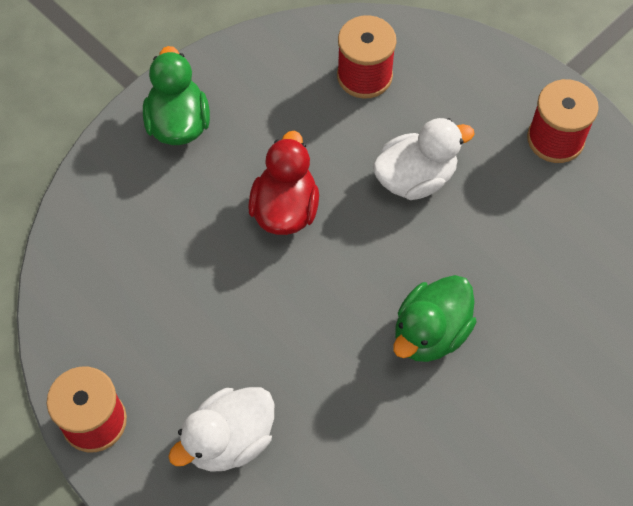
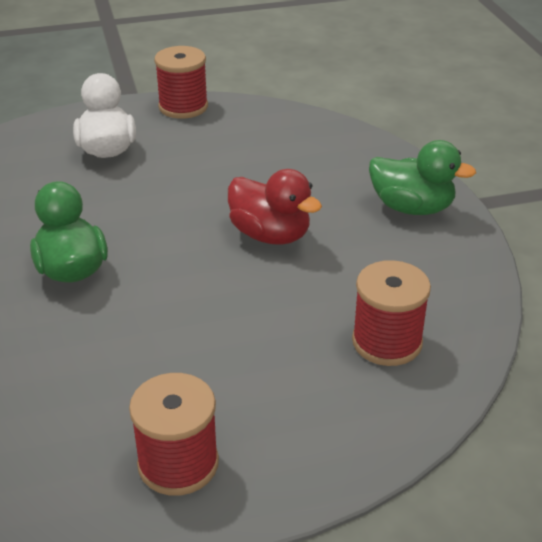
camera: 120 degrees right, 25 degrees down
(415, 178) = (230, 326): white duck -> none

